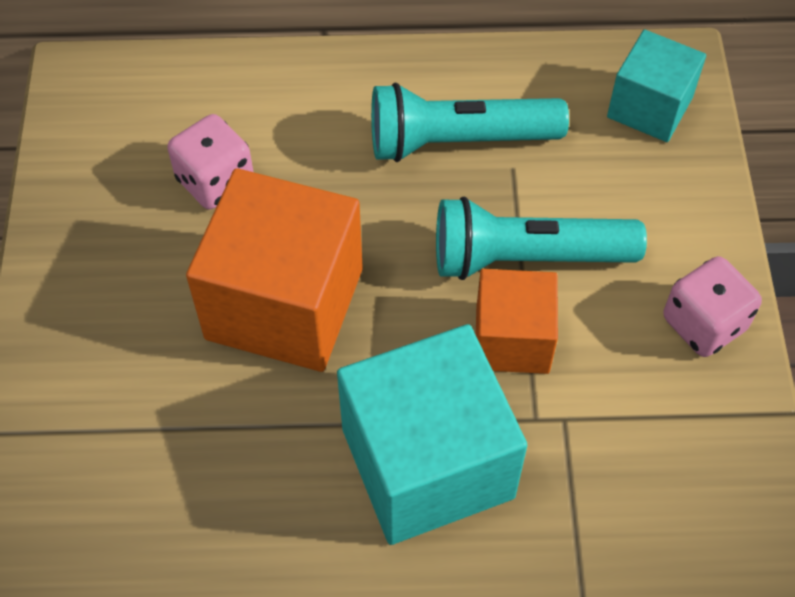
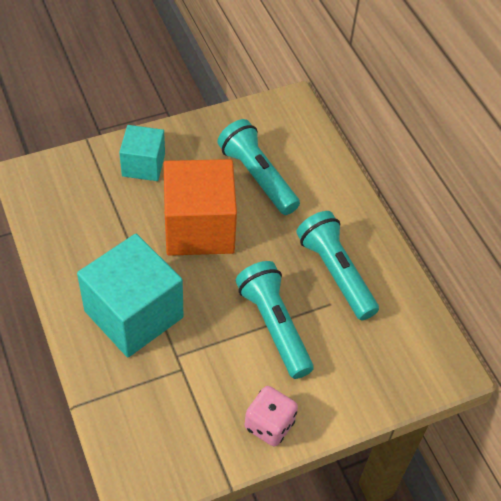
camera: 65 degrees right, 5 degrees down
(215, 181) = (257, 177): pink dice -> turquoise flashlight
(512, 339) = (220, 332): orange cube -> none
(649, 107) = (409, 362): turquoise cube -> turquoise cube (143, 165)

